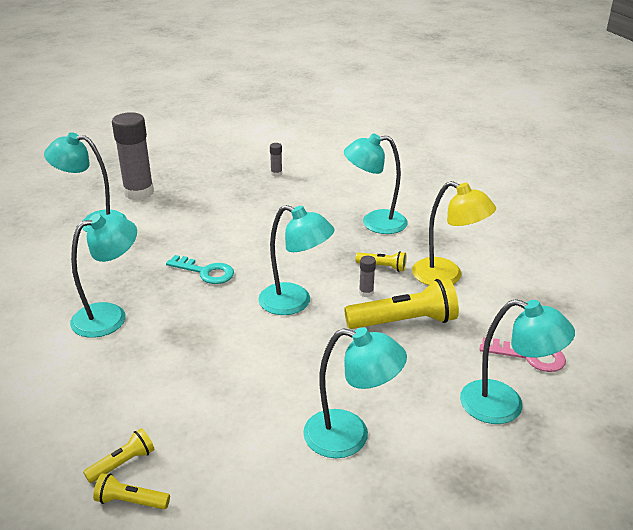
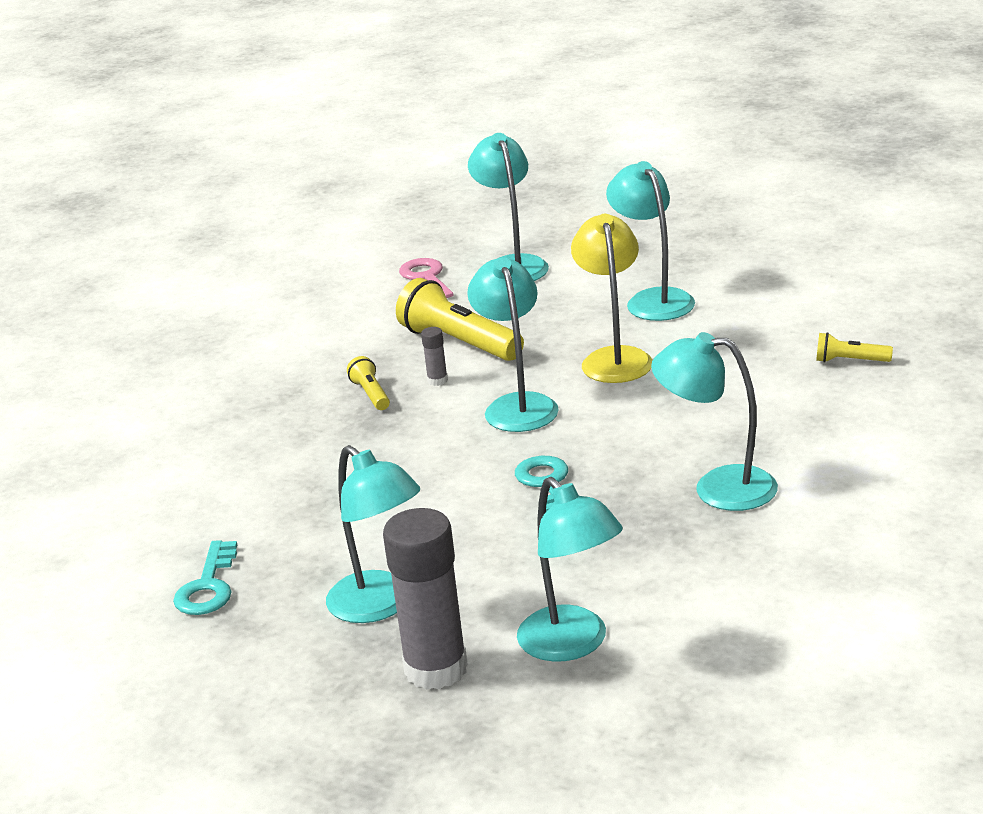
camera: 125 degrees left, 5 degrees down
(130, 501) = (869, 337): yellow flashlight -> none
(276, 173) = (208, 586): grey glue stick -> turquoise key
(374, 223) = (269, 443): turquoise lamp -> turquoise lamp (380, 606)
(446, 276) = (339, 356): yellow lamp -> yellow lamp (615, 358)

